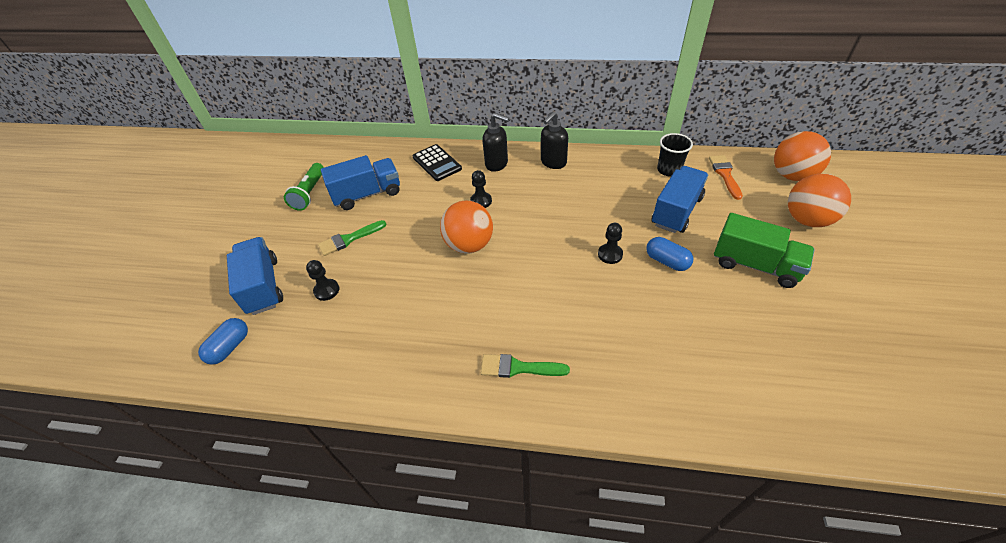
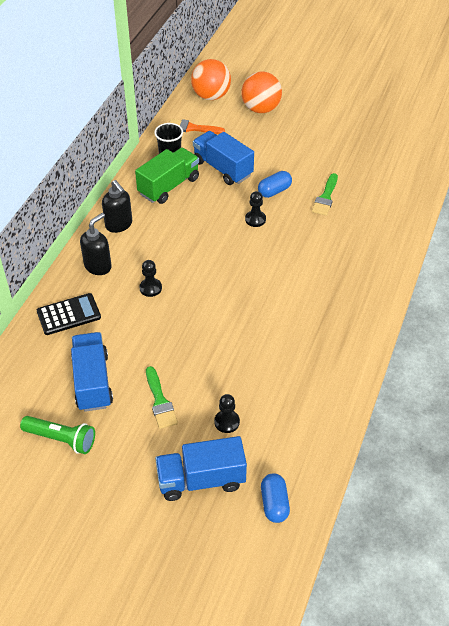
camera: 80 degrees left, 0 degrees up
(230, 347) = (274, 504): blue capsule -> blue capsule turned 45 degrees clockwise
(469, 245) = (208, 306): orange ball -> none
(518, 368) = (348, 297): green brush -> green brush (325, 197)
(755, 265) = (294, 150): green truck -> green truck (169, 186)

